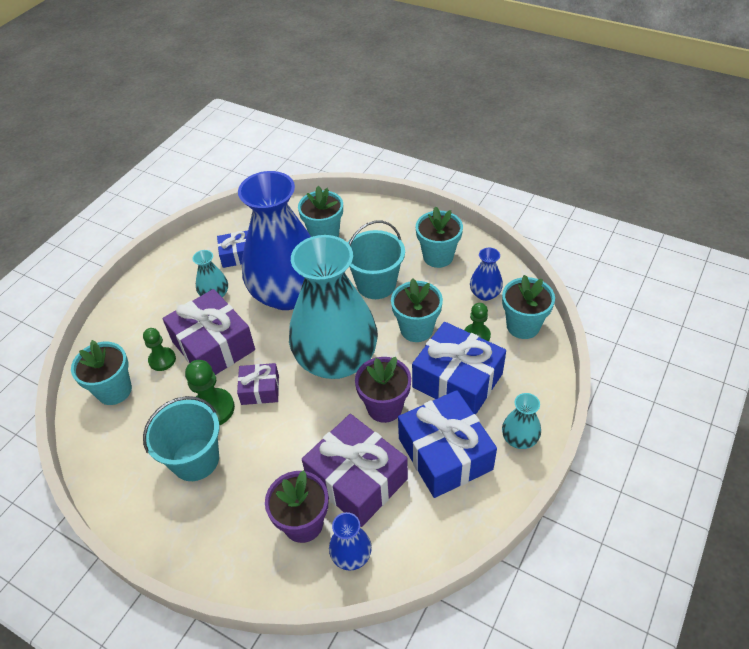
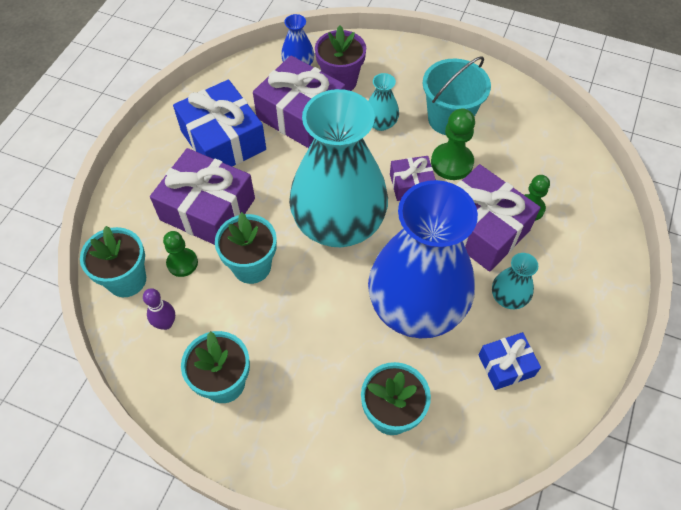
camera: 170 degrees right, 10 degrees up
(114, 390) = (561, 173): turquoise flower pot -> none
(376, 284) = (305, 328): turquoise bucket -> none
(384, 407) = (281, 177): purple flower pot -> none
(457, 380) = (207, 209): blue gift -> purple gift
(485, 294) = (166, 323): blue vase -> purple bowling pin
(519, 438) = (153, 158): turquoise vase -> turquoise vase (380, 123)

